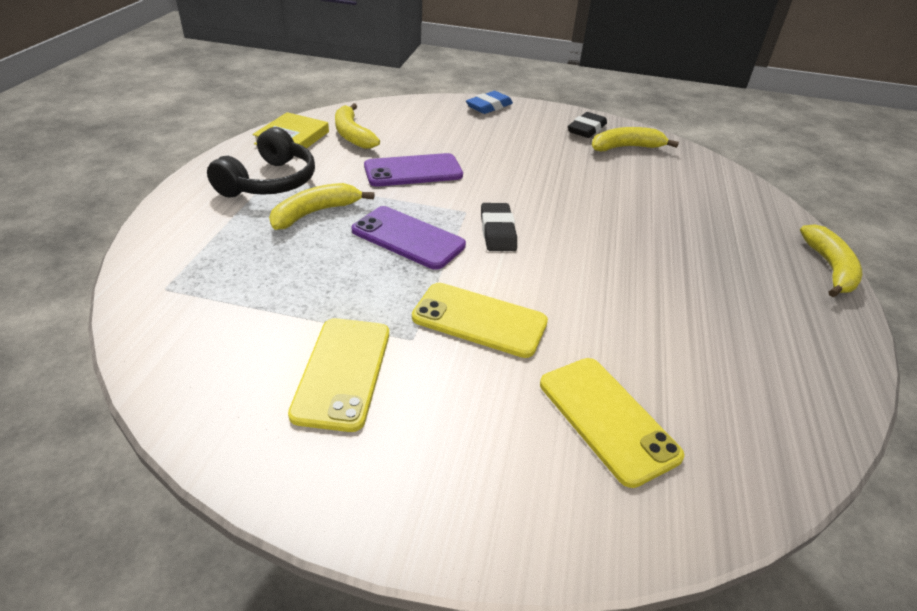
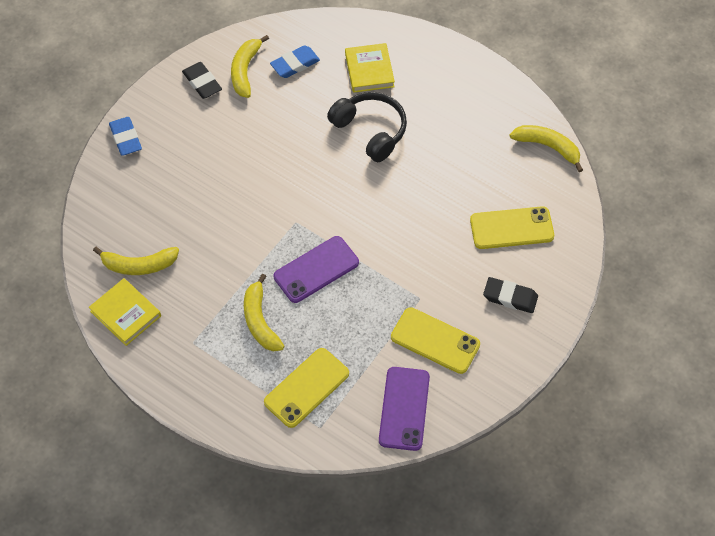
camera: 65 degrees left, 20 degrees up
(269, 182) = (200, 344): black headphones -> black headphones (370, 131)
(413, 171) = (222, 238): purple phone -> purple phone (404, 408)
(479, 320) = (417, 257): yellow phone -> yellow phone (306, 387)
(497, 231) = (329, 211): black eraser -> black eraser (510, 297)
(668, 173) = (295, 64): none -> blue eraser
(720, 221) = (369, 70): none -> yellow book
(830, 268) = (440, 43): yellow banana -> yellow banana (548, 147)

